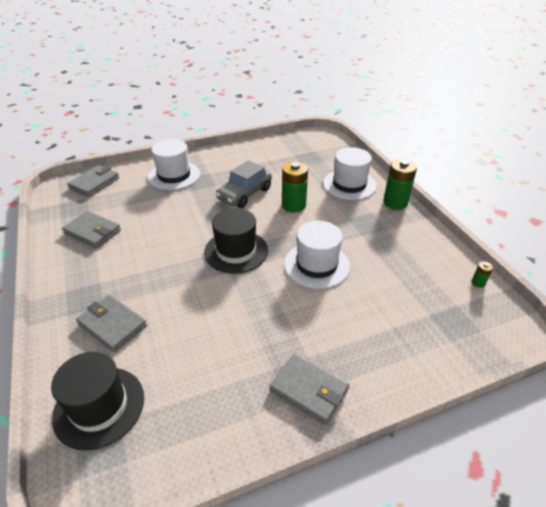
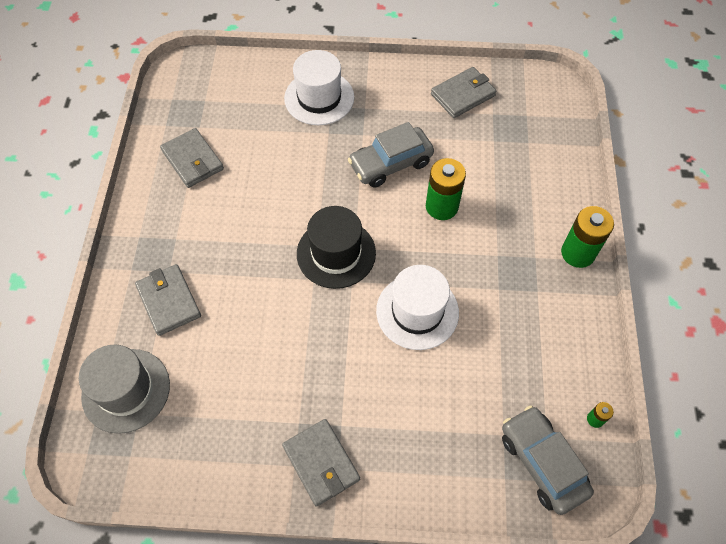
camera: 25 degrees right, 20 degrees up
(94, 183) = (221, 78): grey wallet -> grey wallet (463, 95)
(99, 406) = (126, 390): black hat -> grey hat
(349, 185) = (536, 197): white hat -> none
(467, 321) = (542, 463): none -> grey car

